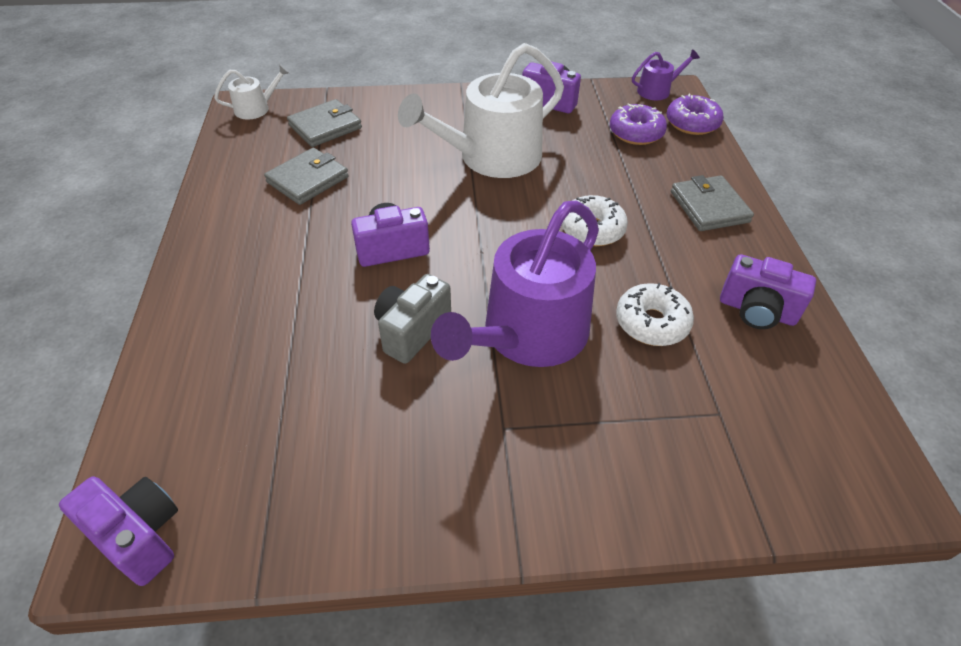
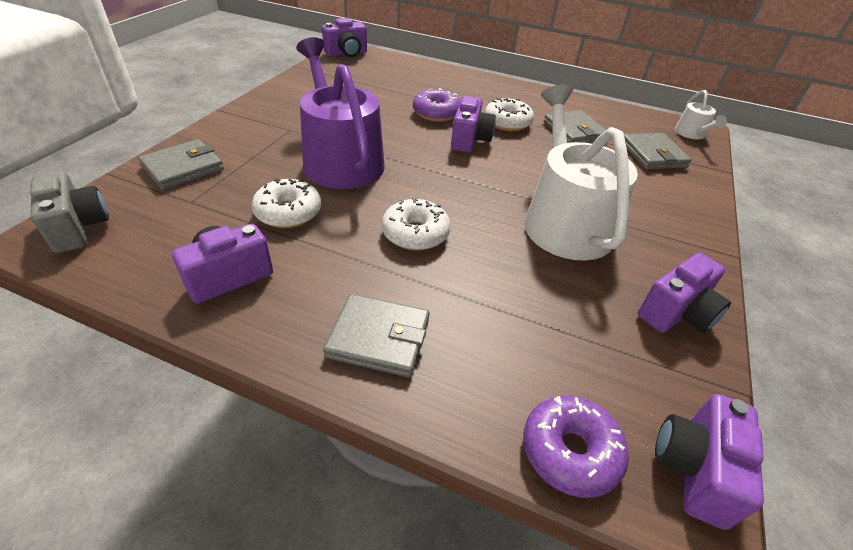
camera: 115 degrees right, 5 degrees down
(321, 232) = (507, 122): none -> white donut
(412, 331) = (388, 126): grey camera -> grey camera (78, 228)
(636, 133) = (567, 360): purple donut -> purple donut (436, 113)
(657, 90) = (694, 469): purple watering can -> purple camera
(683, 473) = (183, 168): none -> grey wallet

